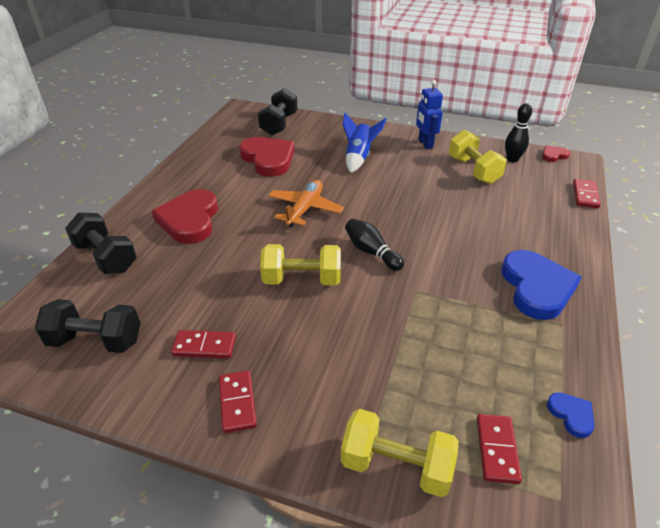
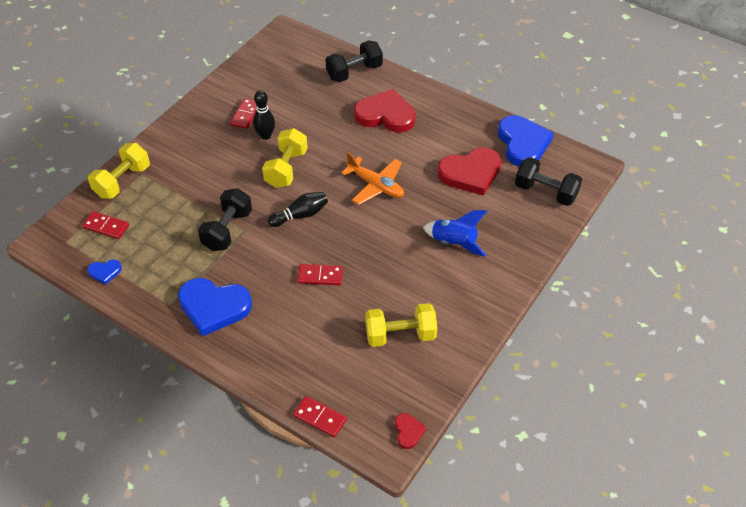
camera: 105 degrees right, 10 degrees up
(96, 341) = (273, 70): black dumbbell -> black dumbbell (227, 230)
(220, 138) = (523, 143): none -> blue heart
(237, 403) = (196, 125): red domino -> red domino (320, 276)
(425, 144) = (469, 310): blue robot -> none
(512, 159) = (412, 383): black bowling pin -> black bowling pin (265, 136)

